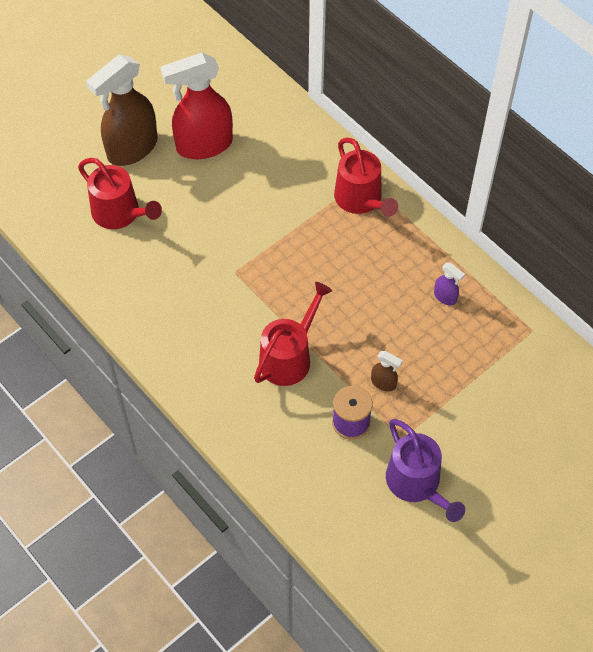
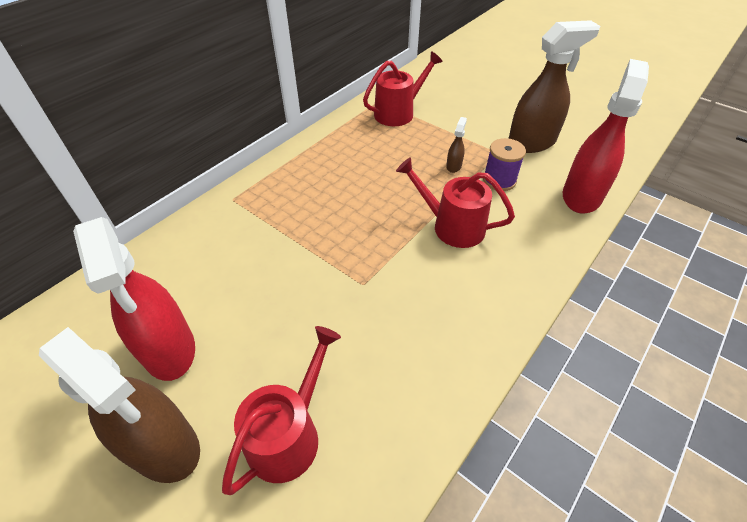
camera: 100 degrees left, 10 degrees down
(310, 498) = (581, 196): none -> red spray bottle
(361, 200) = (258, 198): red watering can -> red watering can (398, 113)
(416, 484) = (532, 142): purple watering can -> brown spray bottle
(445, 297) = (359, 141): purple spray bottle -> none

